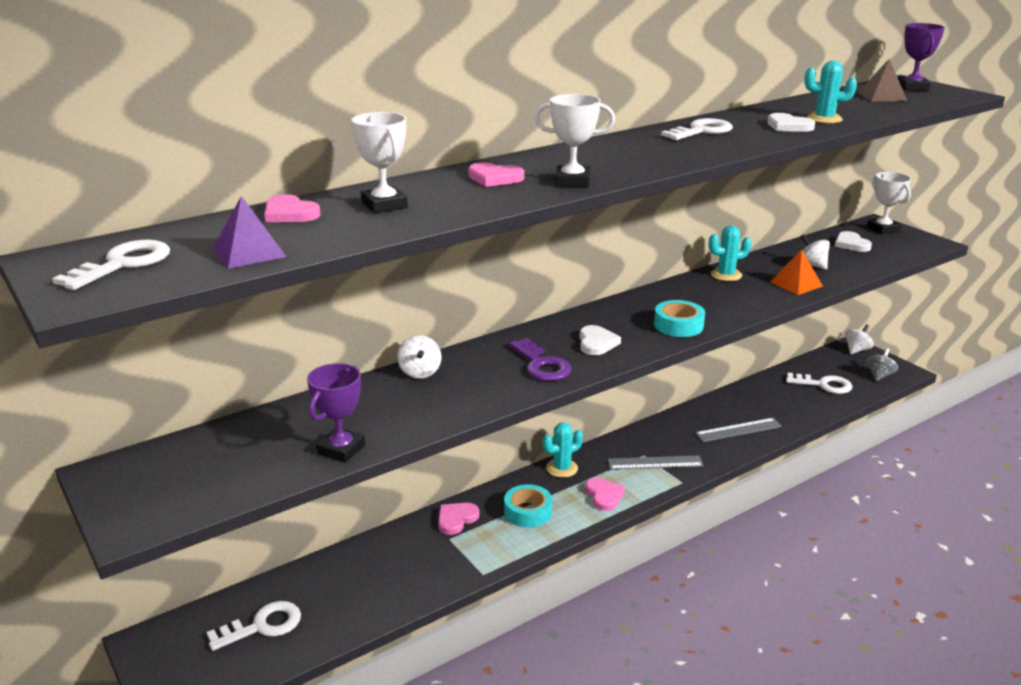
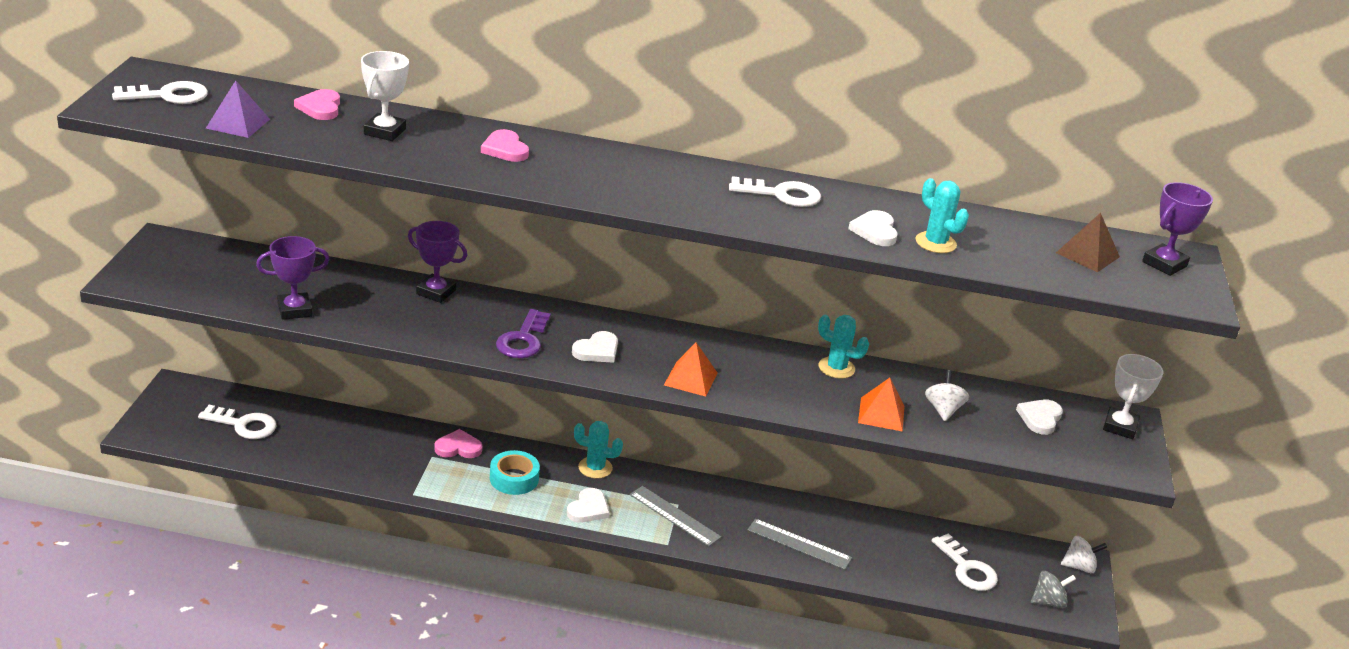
camera: 40 degrees right, 5 degrees up
(420, 372) = (436, 292): white spinning top -> purple trophy
(572, 181) = (547, 181): white trophy -> none
(604, 496) = (588, 509): pink heart -> white heart
(678, 325) = (690, 379): turquoise tape -> orange pyramid

